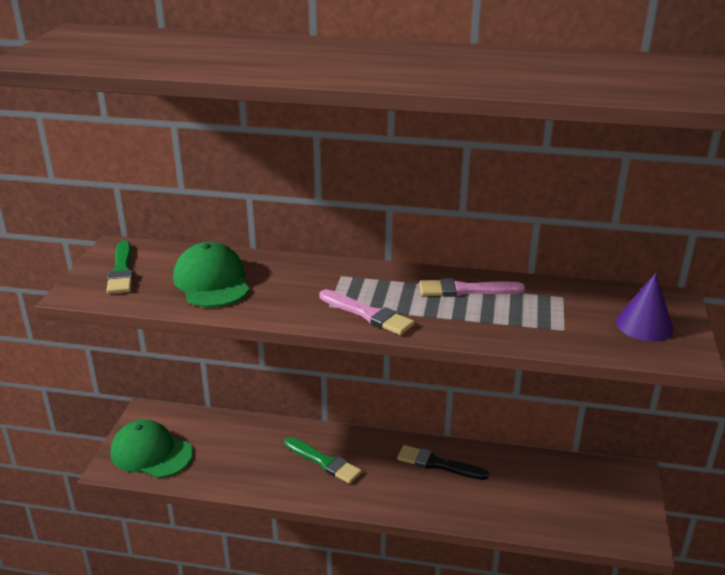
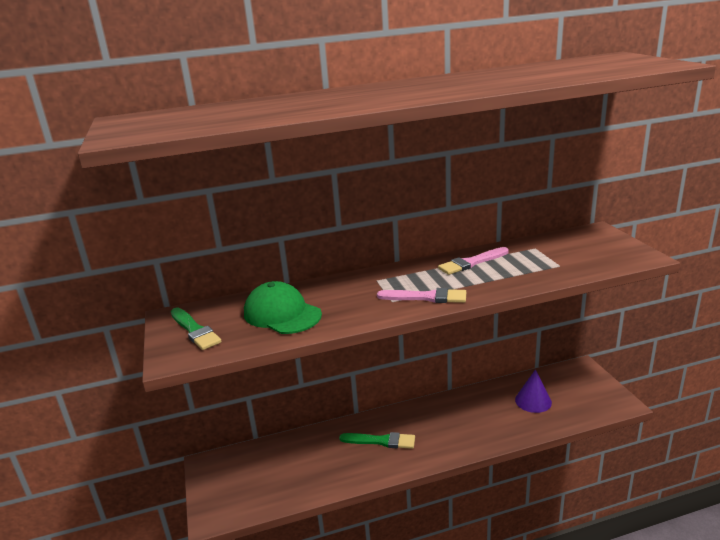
camera: 25 degrees left, 5 degrees down
(151, 453) = (237, 492): green cap -> none
(438, 464) = (460, 410): black brush -> none
(644, 325) = (600, 248): purple cone -> purple cone (533, 401)

